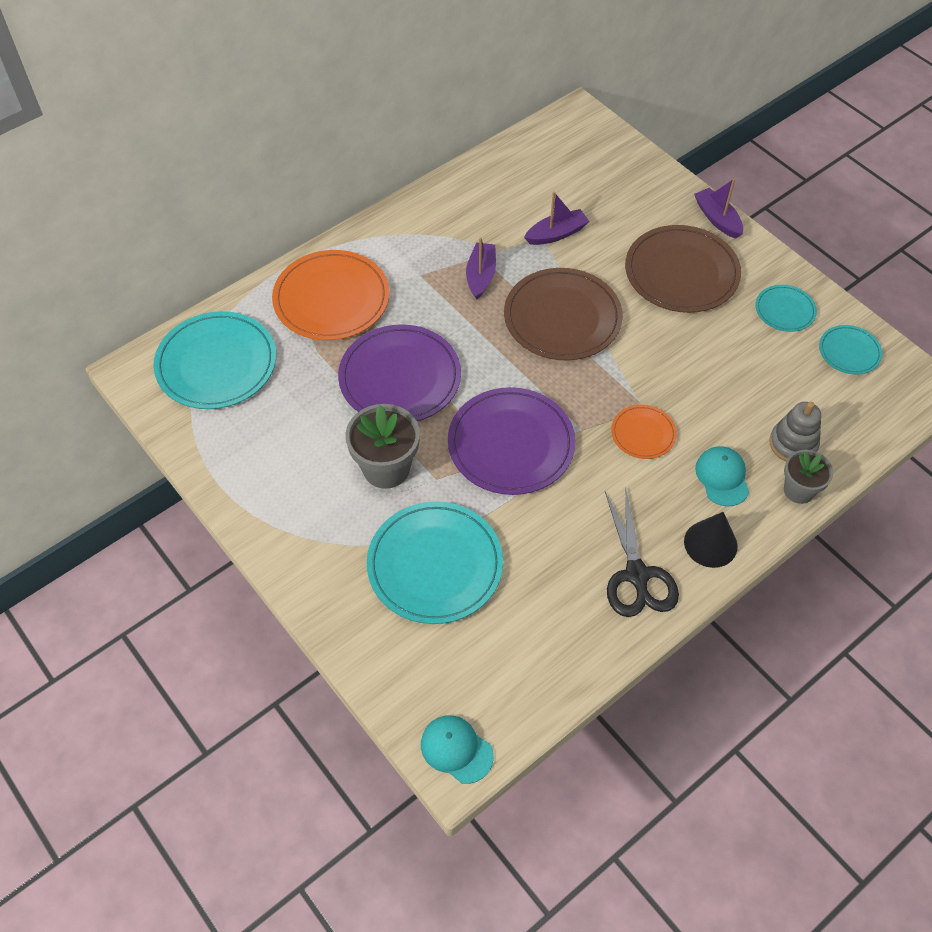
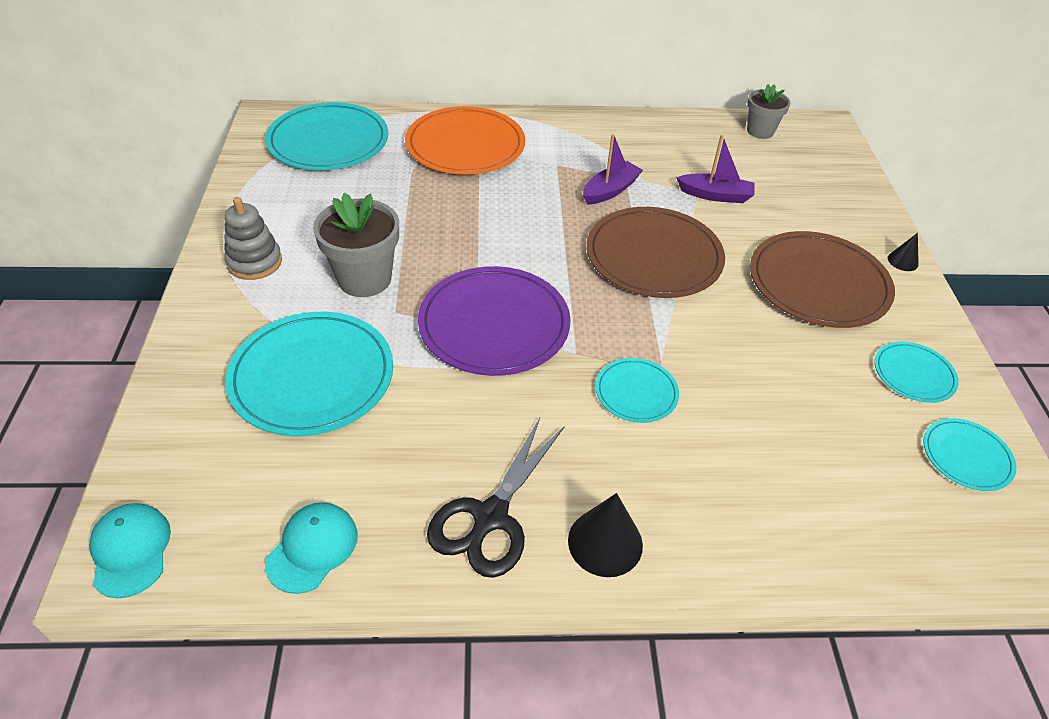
camera: 35 degrees right, 10 degrees down
(400, 377) = (455, 223): purple plate -> none
(643, 433) = (636, 392): orange plate -> turquoise plate
(717, 219) = (902, 261): purple boat -> black cone
(722, 477) = (685, 485): turquoise cap -> turquoise cap (312, 548)
(793, 444) = (806, 506): grey stacking toy -> grey stacking toy (254, 262)
(799, 490) = (769, 558): grey flower pot -> grey flower pot (760, 131)

